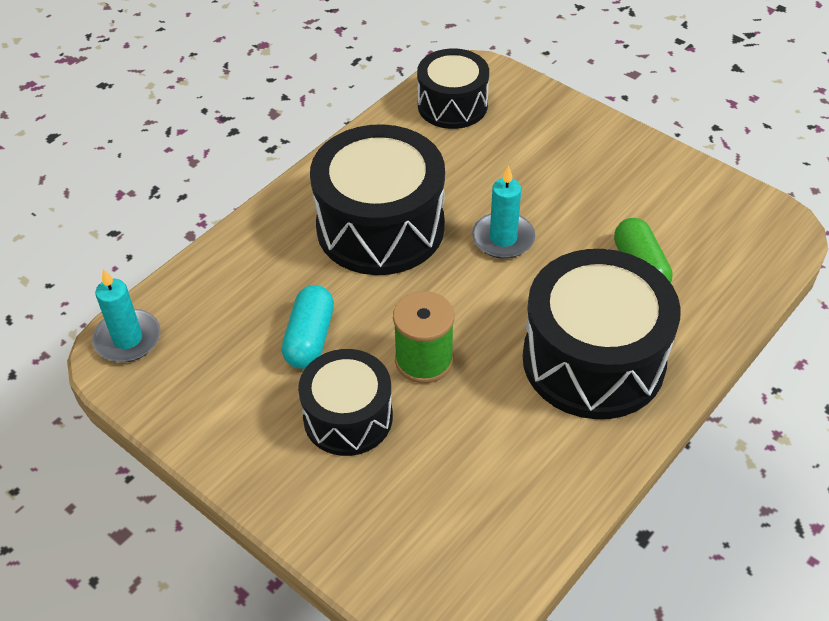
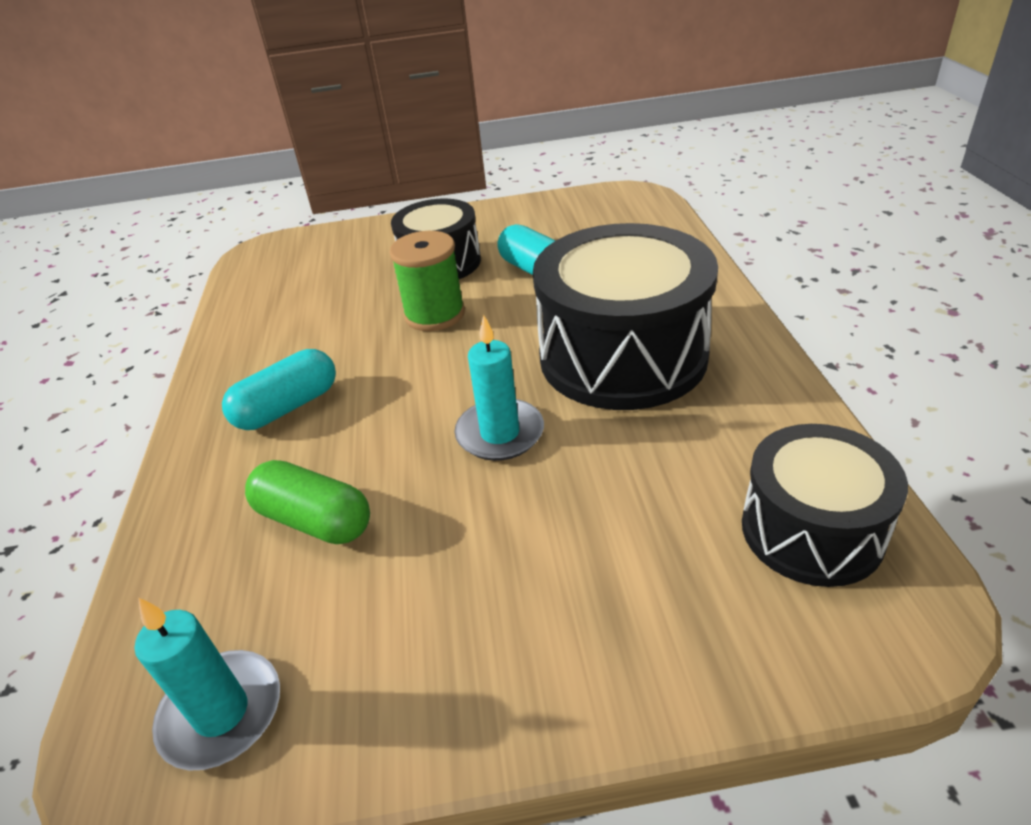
camera: 135 degrees right, 10 degrees down
(128, 339) = (640, 202): turquoise candle -> turquoise candle (221, 712)
(593, 360) = (287, 407): black drum -> turquoise capsule

